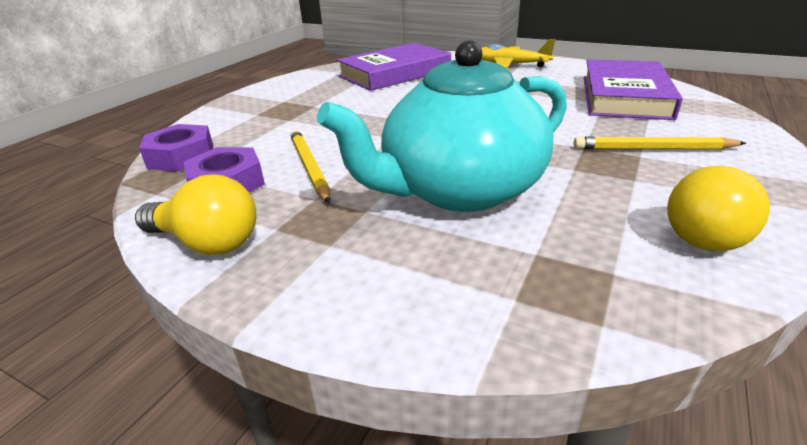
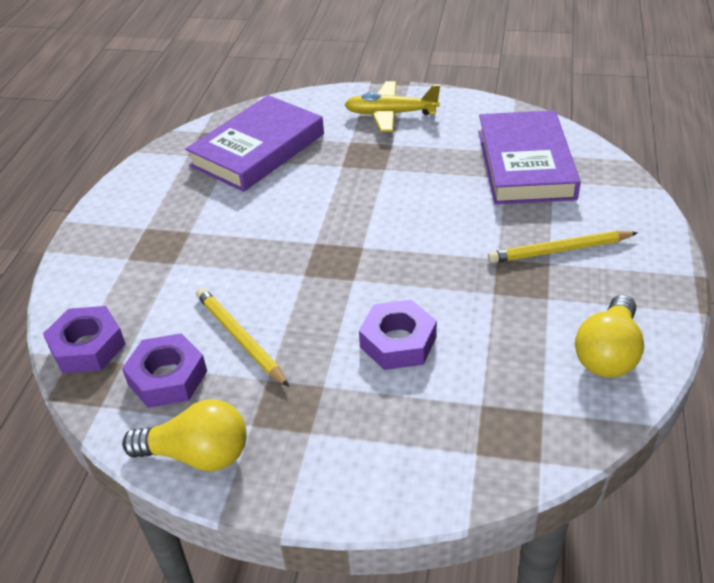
camera: 15 degrees left, 10 degrees up
(459, 190) = (398, 342): turquoise teapot -> purple nut

